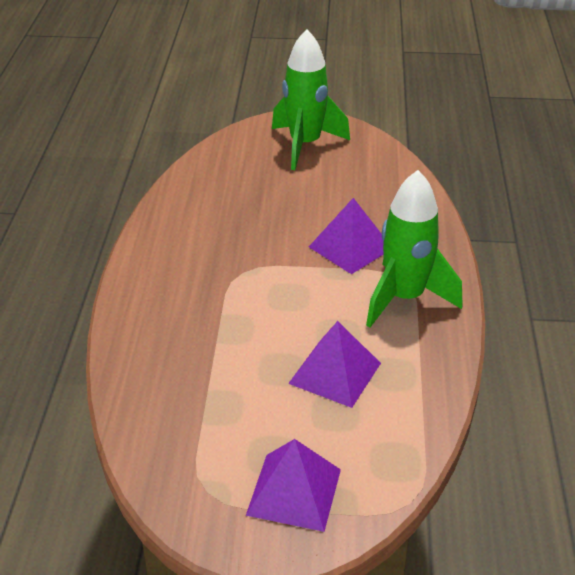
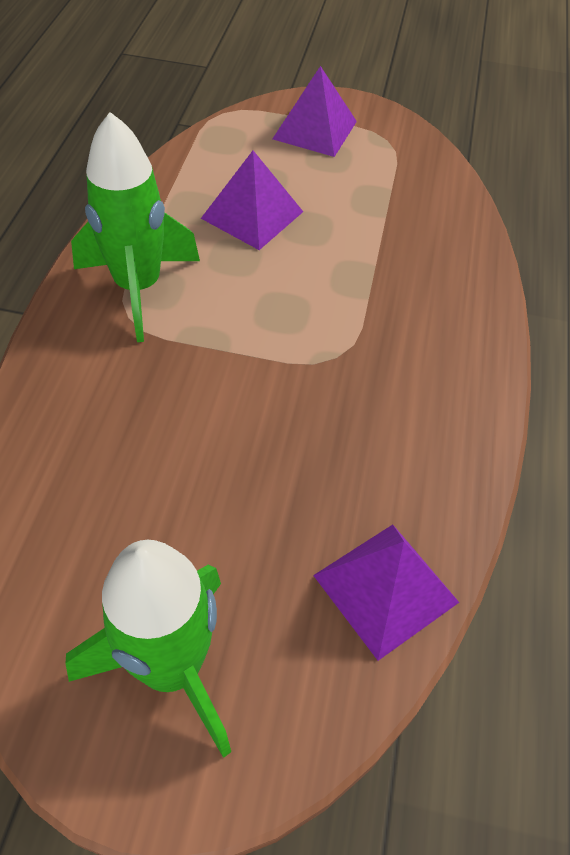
camera: 175 degrees left, 15 degrees up
(350, 247) = (176, 377): purple pyramid -> purple pyramid (385, 588)

